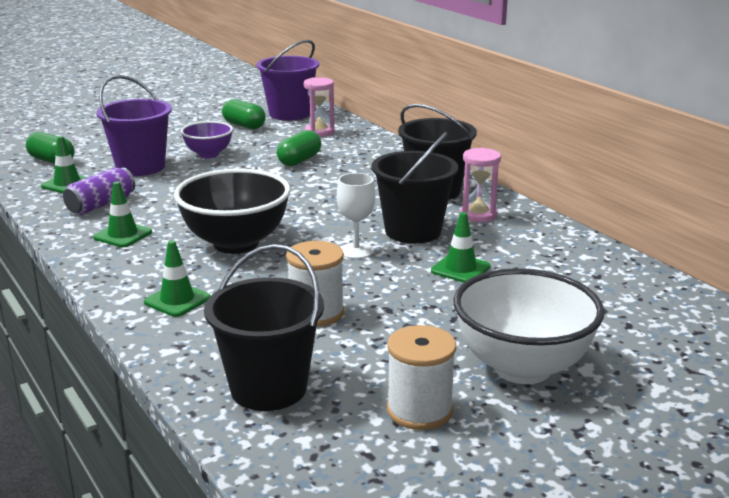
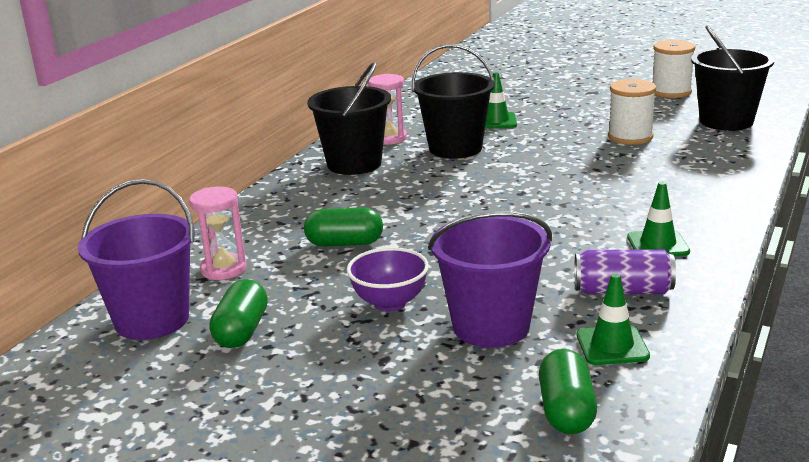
camera: 120 degrees left, 0 degrees up
(177, 300) = (701, 177): green traffic cone -> none
(236, 244) = (585, 194): black bowl -> none
(356, 251) = (522, 154): white goblet -> none
(522, 368) = (590, 85): white bowl -> none

